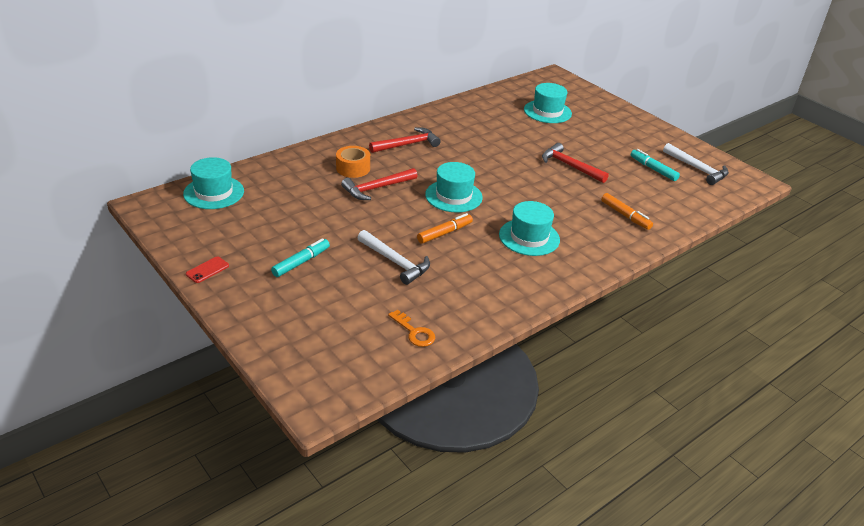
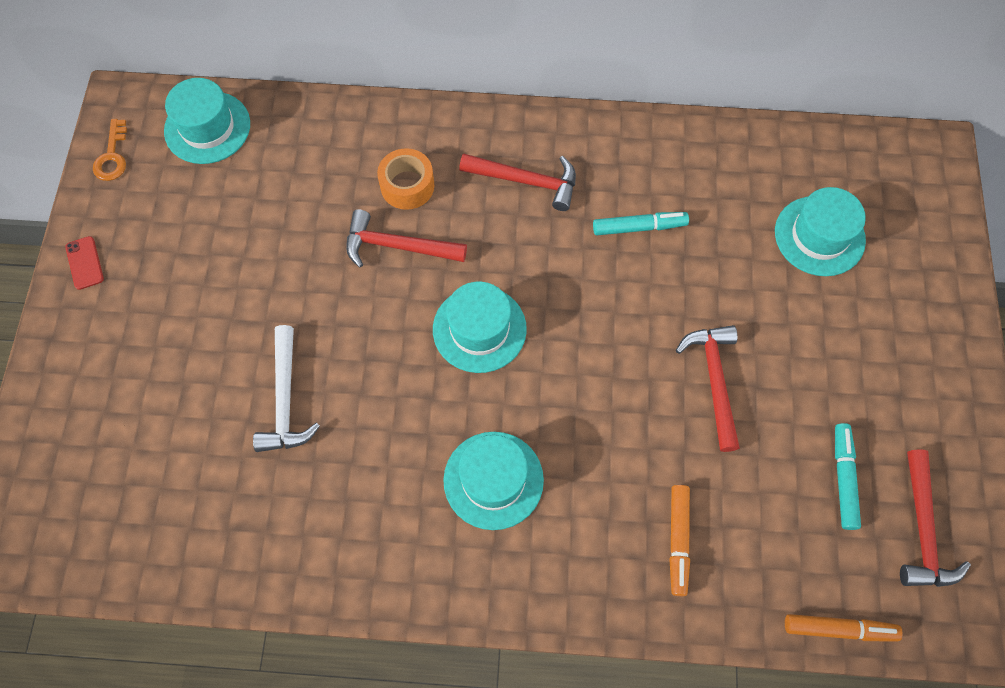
camera: 45 degrees right, 30 degrees up
(207, 270) = (84, 263): red phone -> red phone turned 75 degrees clockwise
(301, 262) = (186, 321): turquoise marker -> turquoise marker (639, 227)
(414, 332) = (190, 532): orange key -> orange key (112, 156)
(444, 233) = (395, 391): orange marker -> orange marker (839, 629)
(697, 169) = (922, 529): white hammer -> red hammer

